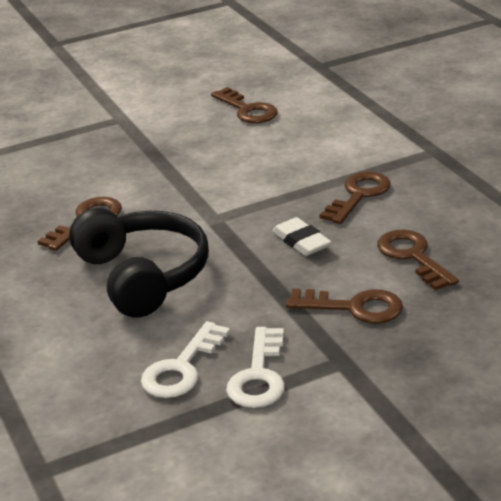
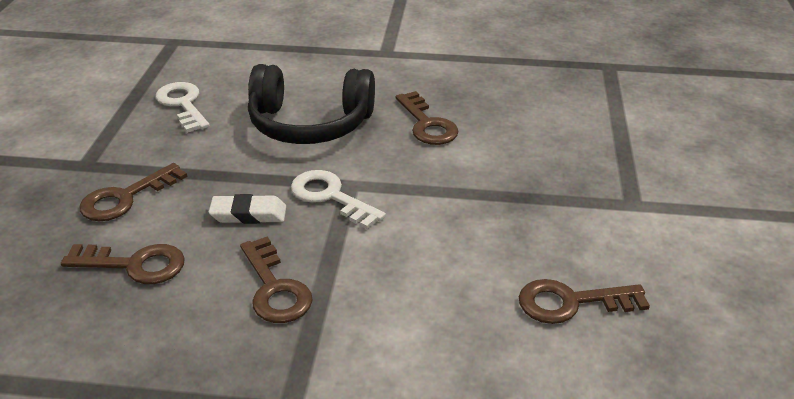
camera: 120 degrees right, 5 degrees up
(259, 376) = (128, 127): white key -> white key (330, 196)

